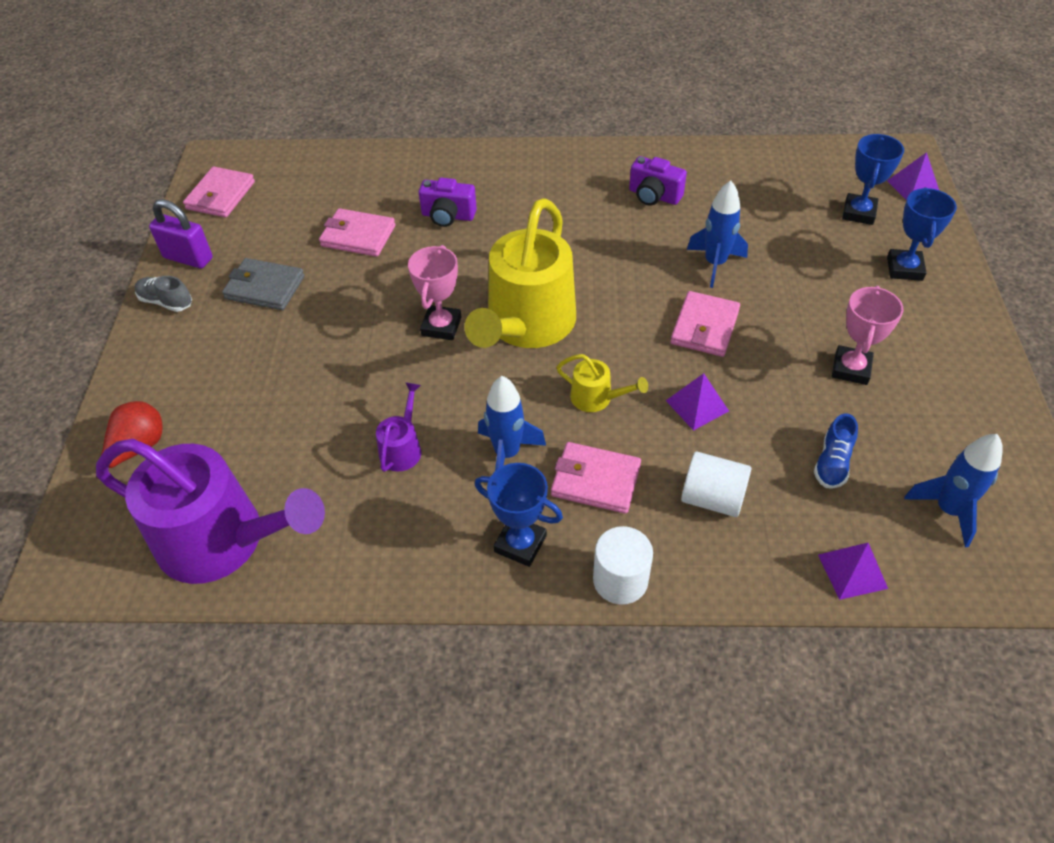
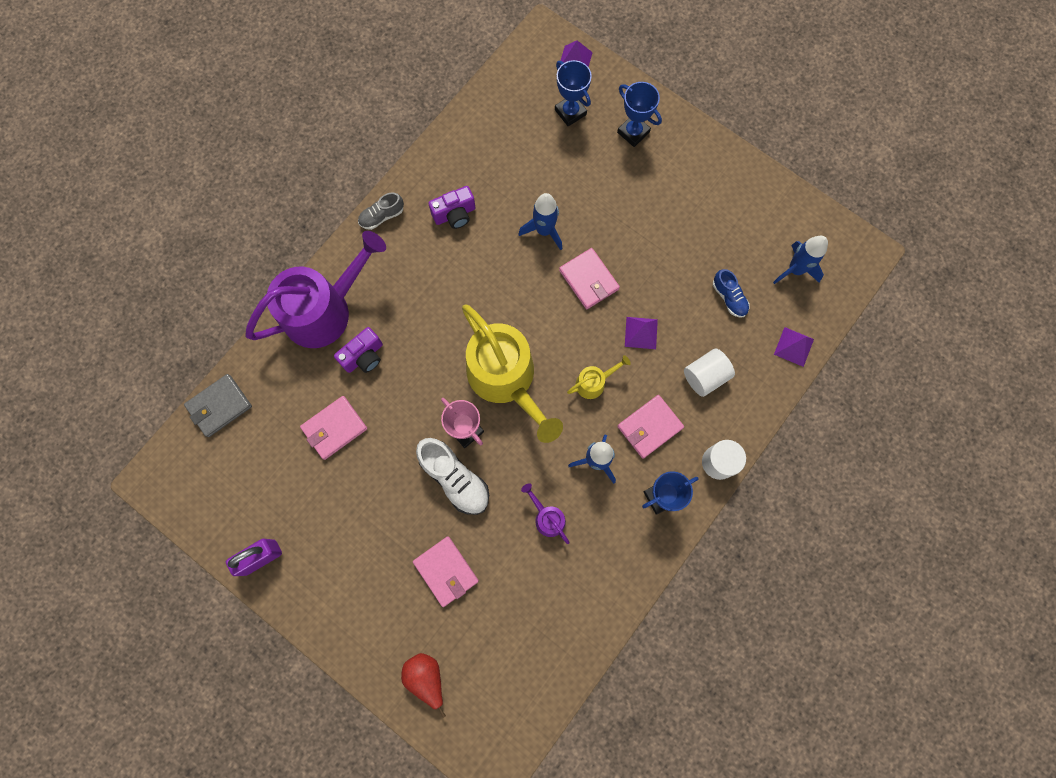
camera: 55 degrees left, 25 degrees up
(166, 302) = (297, 595): grey shoe -> grey shoe (382, 216)
(220, 195) = (205, 498): pink wallet -> pink wallet (446, 571)
(222, 540) = (538, 660): purple watering can -> purple watering can (324, 310)
(265, 287) = (337, 520): grey wallet -> grey wallet (219, 406)
(381, 347) = (455, 478): none -> white shoe
(851, 369) = (679, 230): pink trophy -> none

